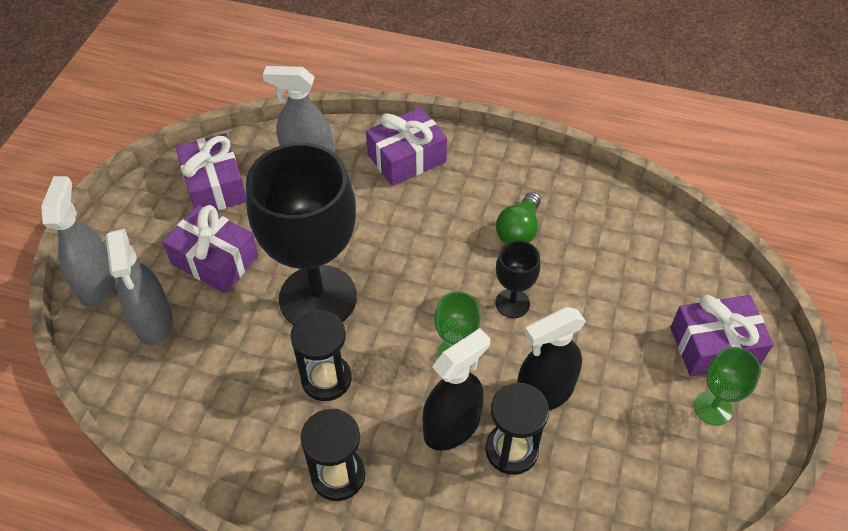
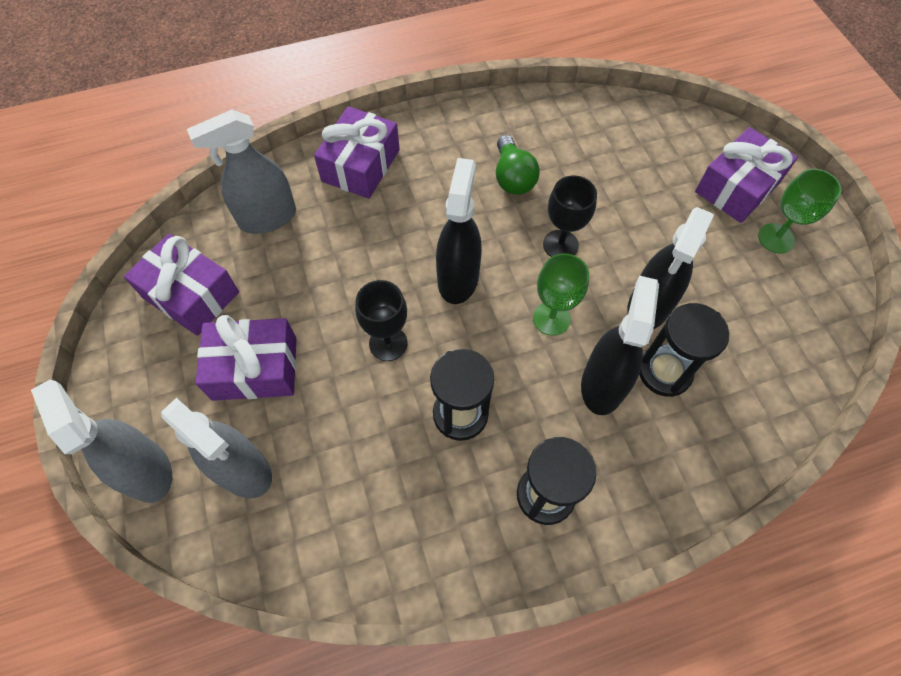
camera: 35 degrees left, 10 degrees up
(317, 298) = (388, 343): black goblet -> black goblet, size x0.44
(408, 282) = (458, 278): none -> black spray bottle

